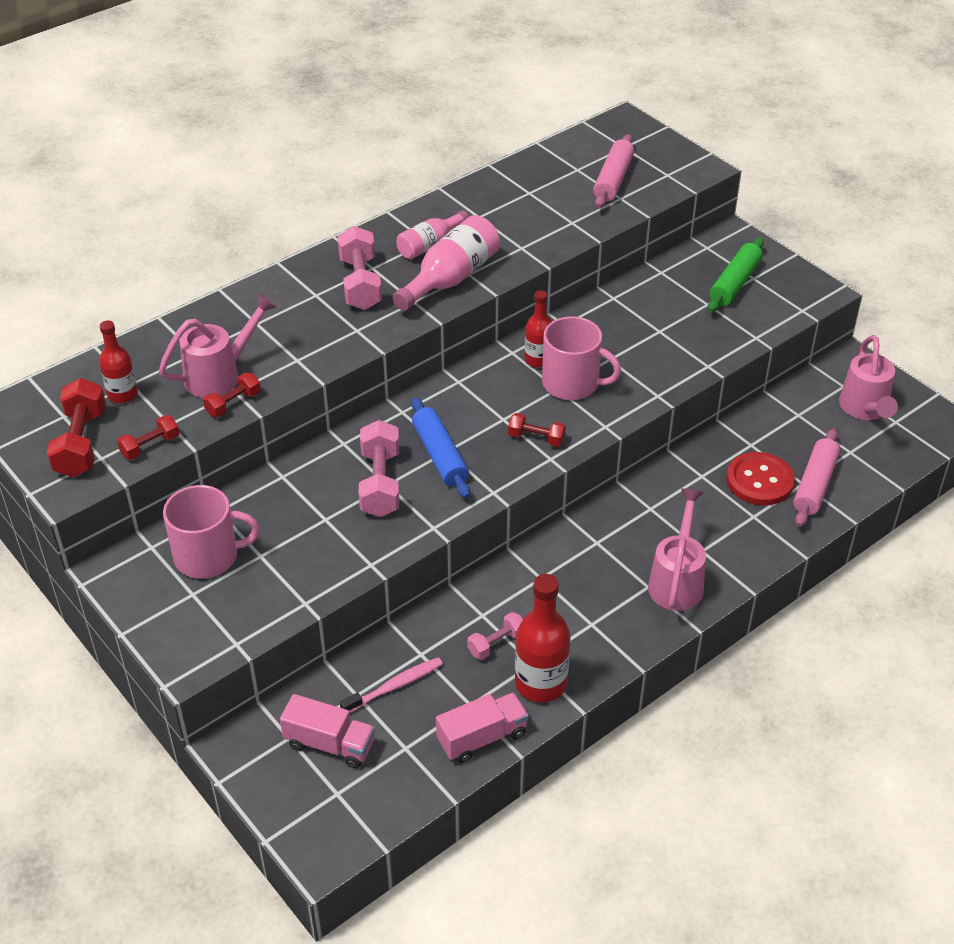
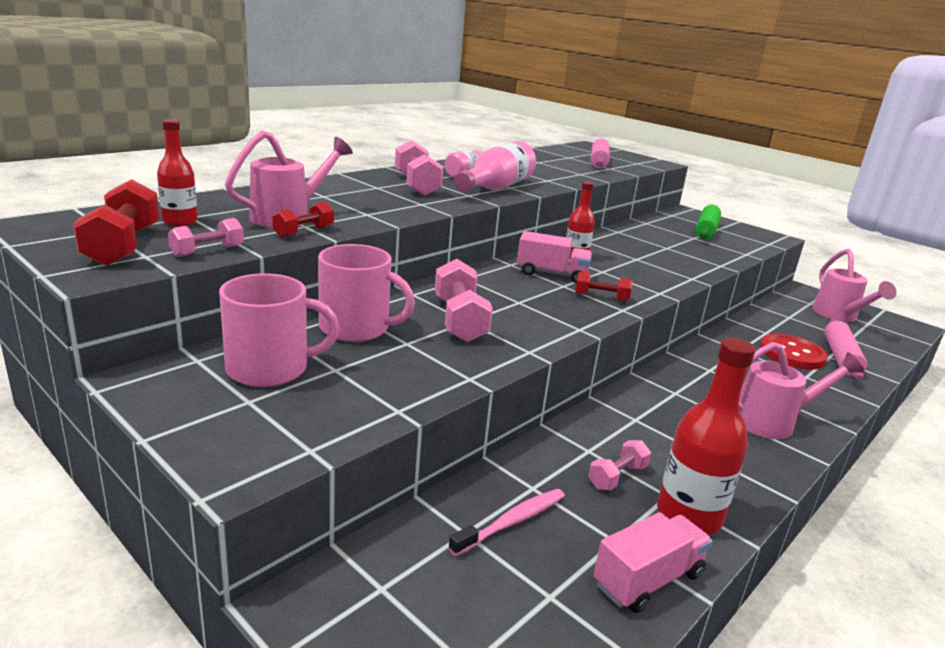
camera: 10 degrees left, 20 degrees down
(150, 446) = (207, 251): red dumbbell -> pink dumbbell
(329, 744) = (442, 595): pink truck -> pink truck (551, 274)
(439, 455) = (513, 304): blue rolling pin -> none
(572, 383) = (613, 269): pink mug -> pink mug (356, 328)
(677, 580) = (773, 422): pink watering can -> pink watering can turned 75 degrees clockwise

